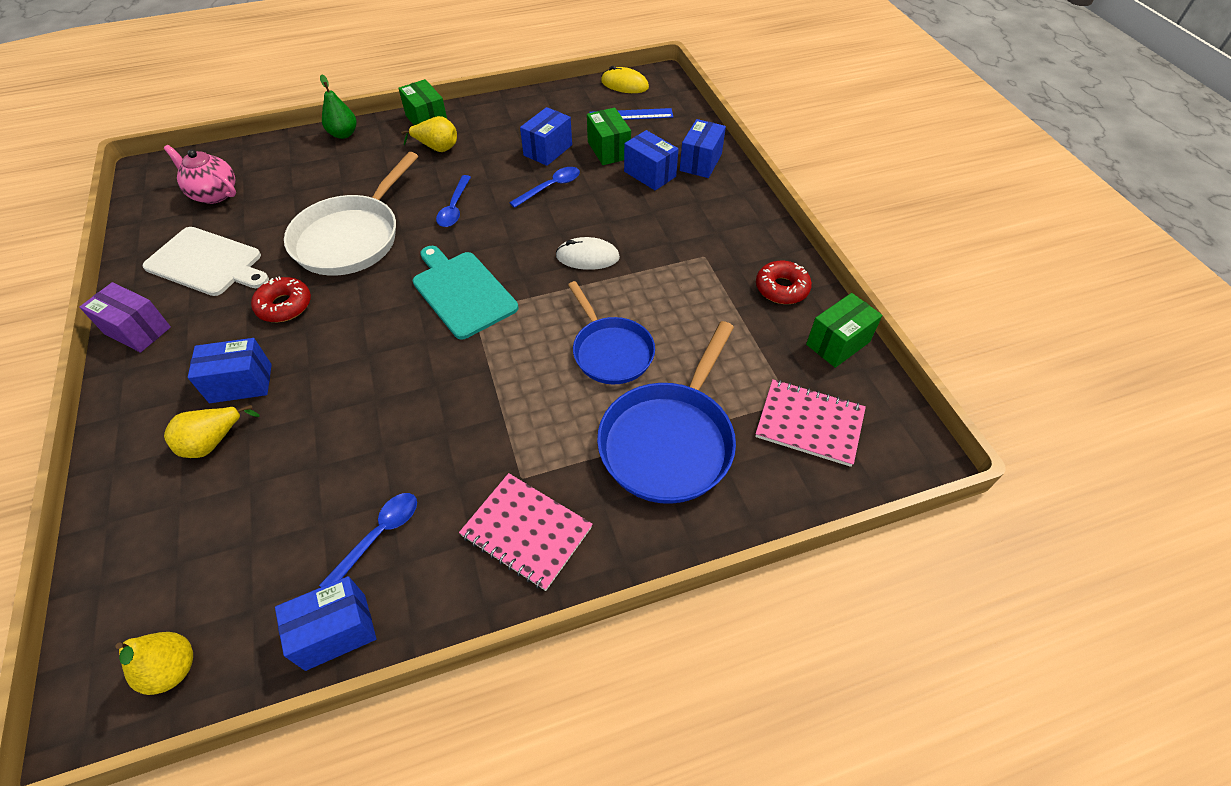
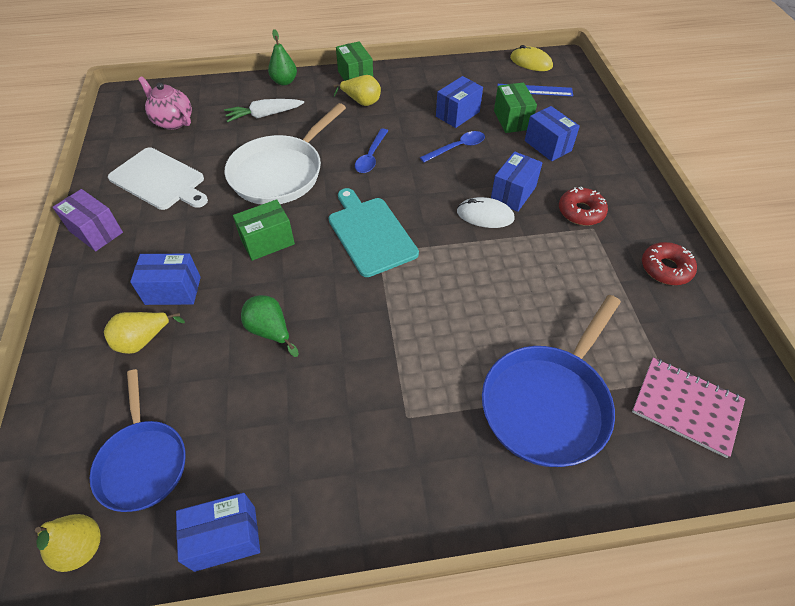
camera: 10 degrees right, 0 degrees up
(284, 306) = (218, 226): red donut -> red donut (581, 212)
(324, 175) = (264, 115): none -> white carrot
(360, 411) = (270, 331): none -> green pear
(379, 536) = (273, 452): blue spoon -> none
(526, 531) = (406, 471): pink notebook -> none
(610, 351) = (499, 307): blue pan -> blue pan (143, 462)
(700, 162) = (595, 140): blue box -> blue box (513, 193)
(837, 343) = (718, 330): green box -> green box (267, 242)

